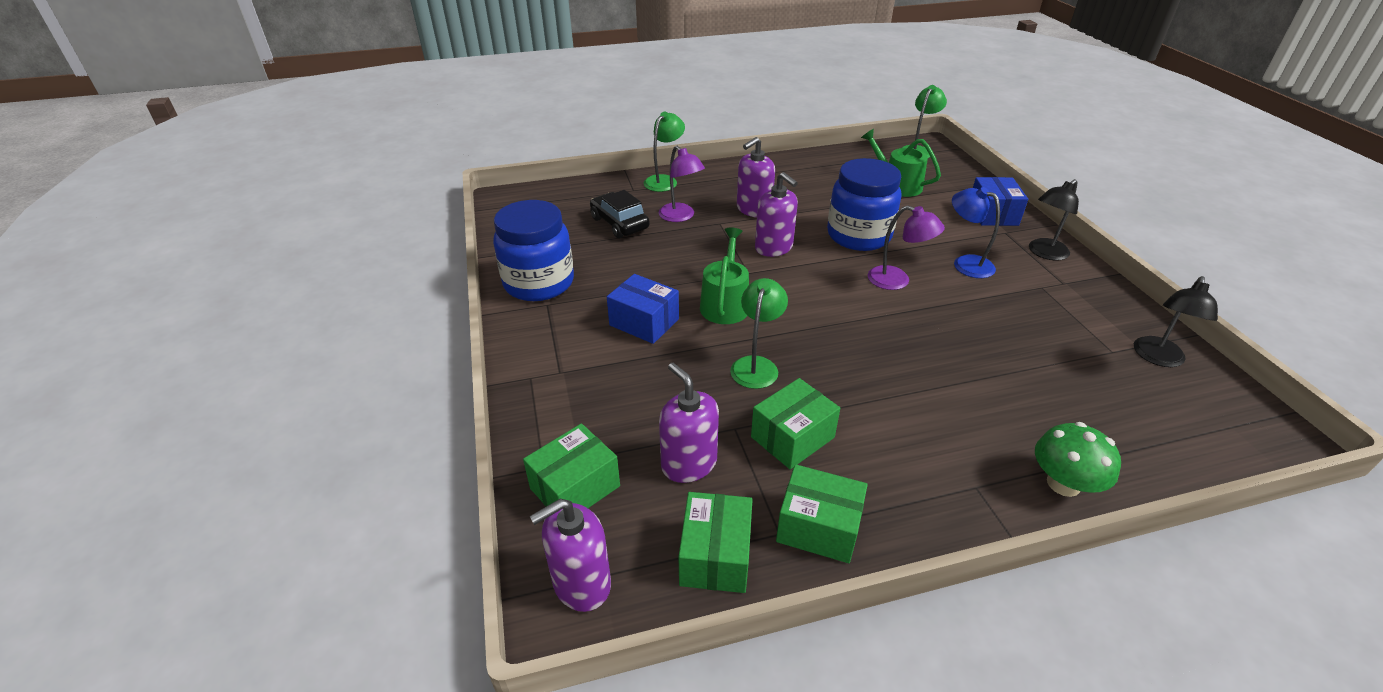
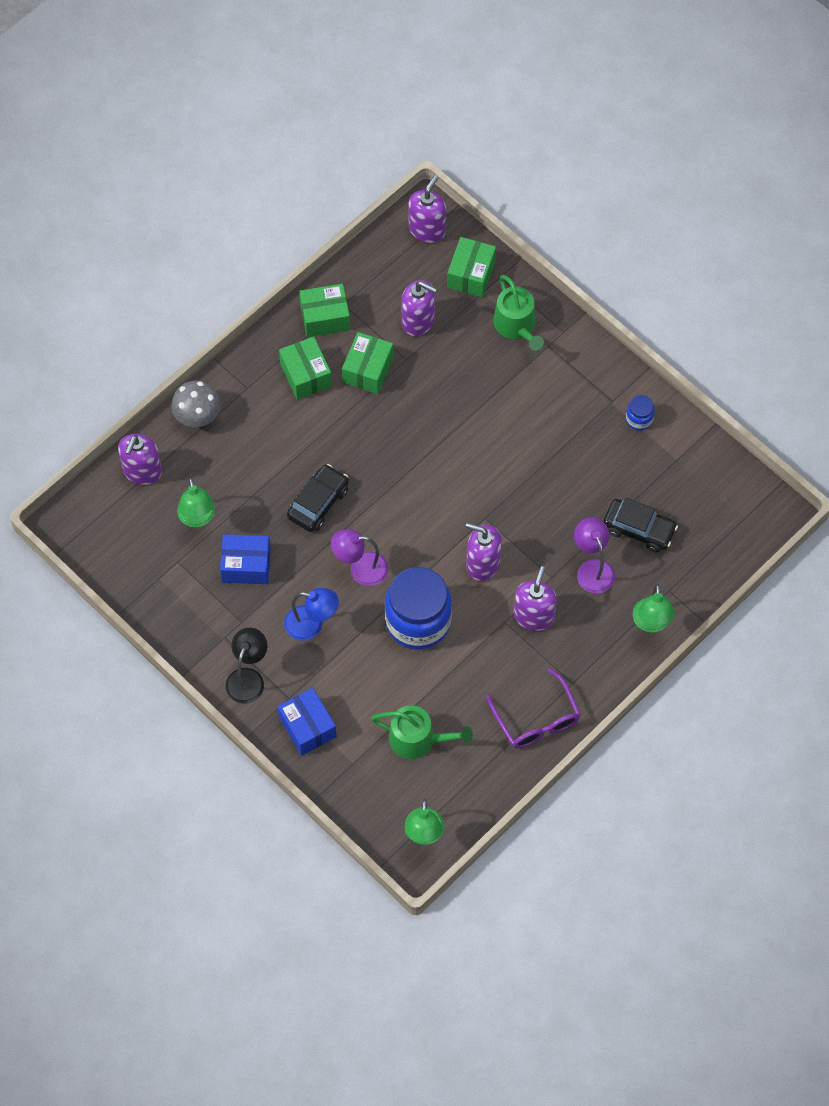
camera: 150 degrees right, 25 degrees up
(539, 283) = (639, 419): blue jar -> blue jar, size x0.43
(644, 322) = (527, 419): blue box -> blue box (246, 565)
(681, 216) = (592, 569): purple lamp -> purple lamp turned 45 degrees clockwise
(715, 556) = (370, 275): green box -> green box (306, 375)
(725, 304) = (480, 470): green watering can -> green watering can (516, 325)
(756, 365) = (422, 418): green lamp -> green lamp (197, 518)
(794, 168) = (536, 719): none -> purple glasses
(921, 340) = (318, 503): none -> black car
(1063, 483) = (197, 415): green mushroom -> grey mushroom
(1157, 358) = (145, 569): black lamp -> none
(1159, 451) = (142, 471): none -> purple soap dispenser

